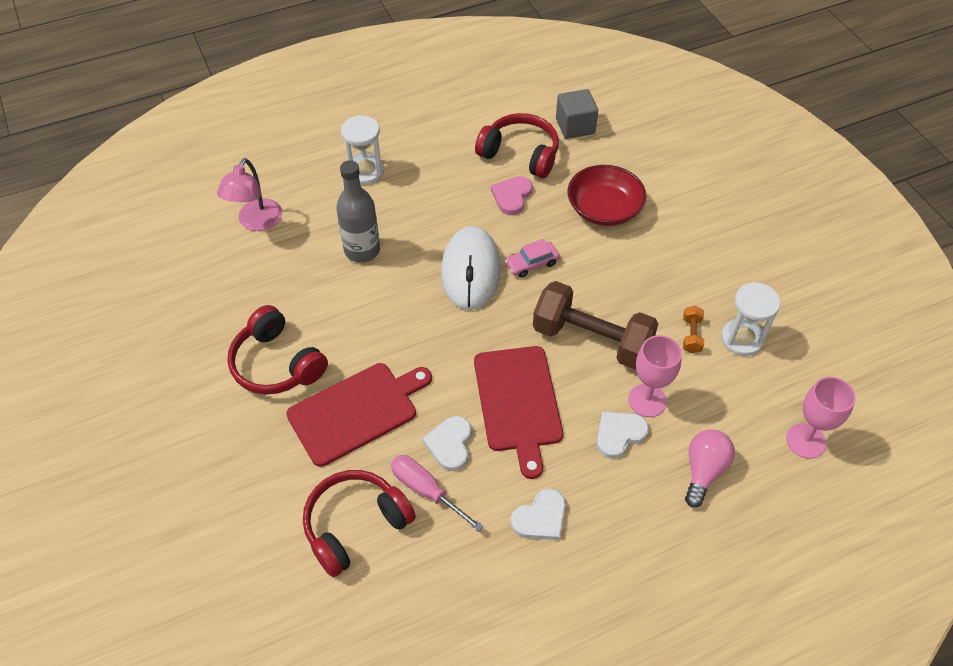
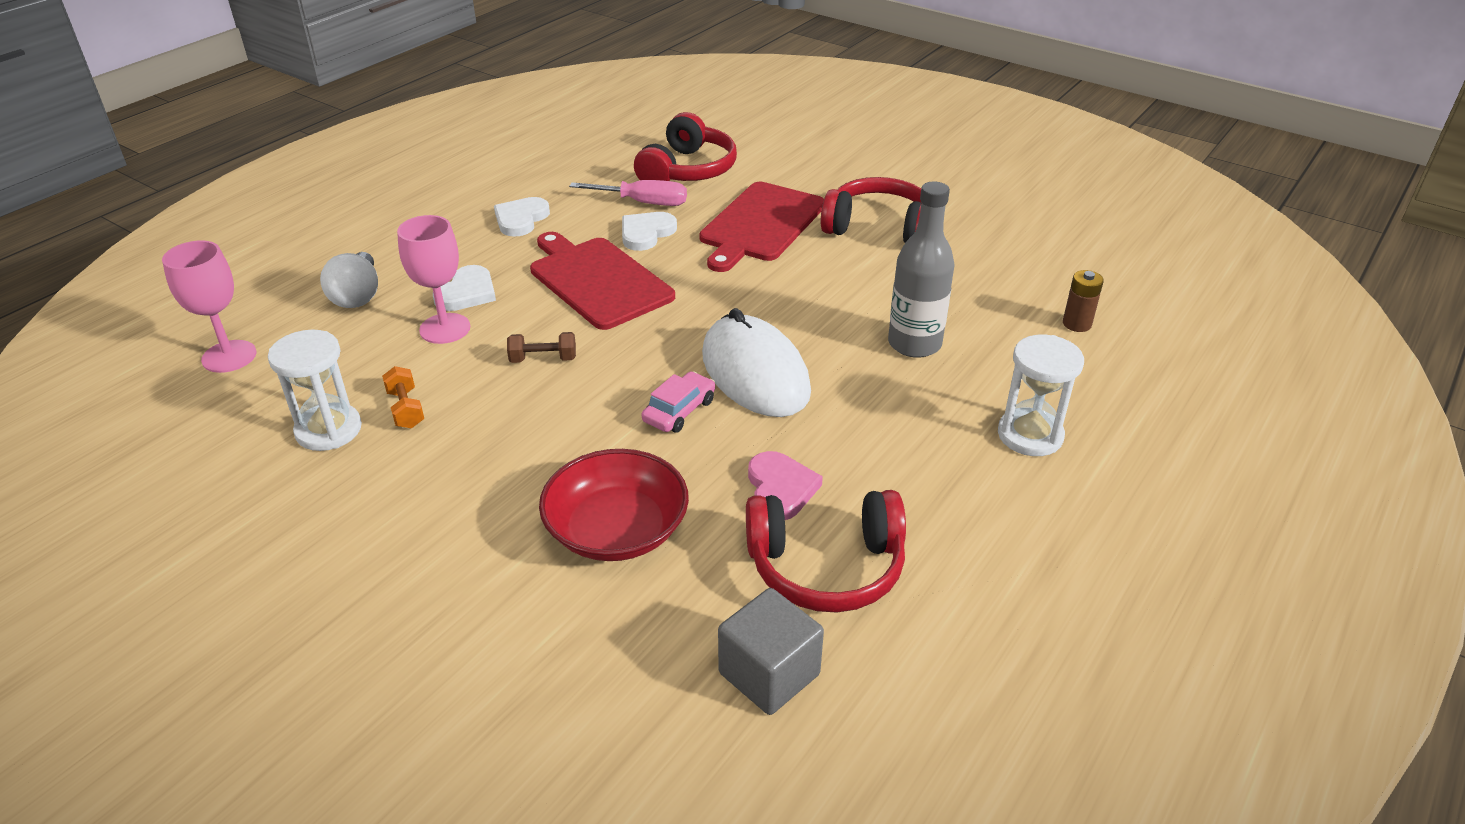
camera: 150 degrees right, 15 degrees down
(256, 222) = (1077, 324): pink lamp -> brown battery
(450, 444) = (646, 233): white heart -> white heart turned 120 degrees counterclockwise
(591, 340) = (543, 359): brown dumbbell -> brown dumbbell, size x0.40
(703, 471) = (357, 296): pink light bulb -> white light bulb

